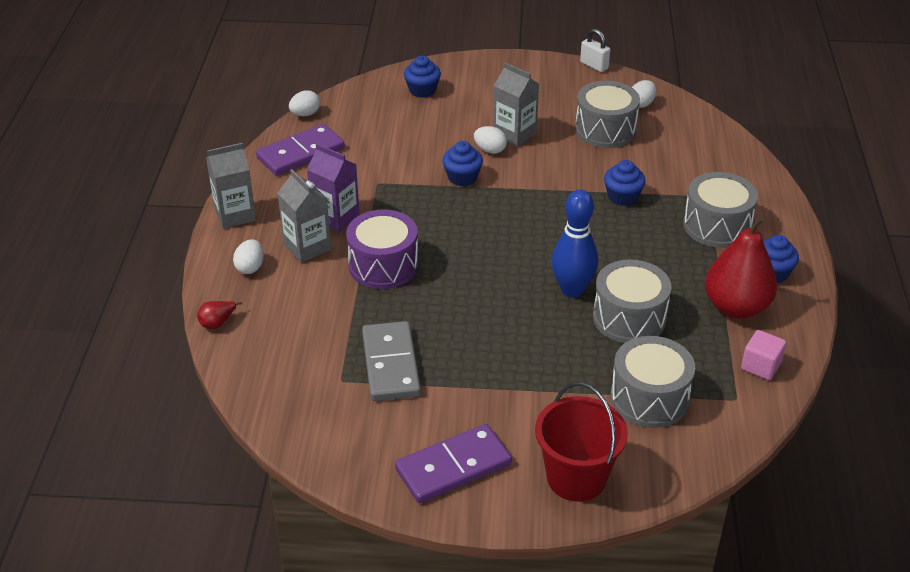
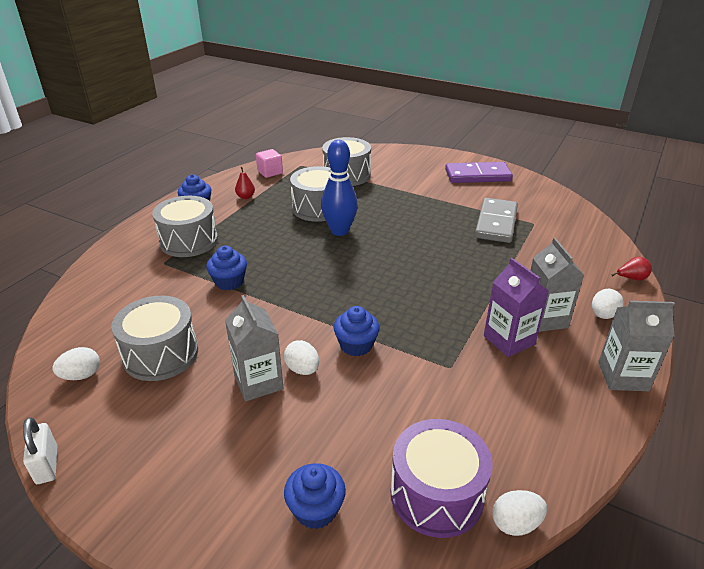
camera: 155 degrees left, 5 degrees down
(300, 153) = (534, 443): purple domino -> none
(383, 265) = (477, 284): purple drum -> purple drum (436, 494)
(576, 478) = (414, 160): red bucket -> none
(736, 307) = (245, 197): red pear -> red pear, size x0.40

